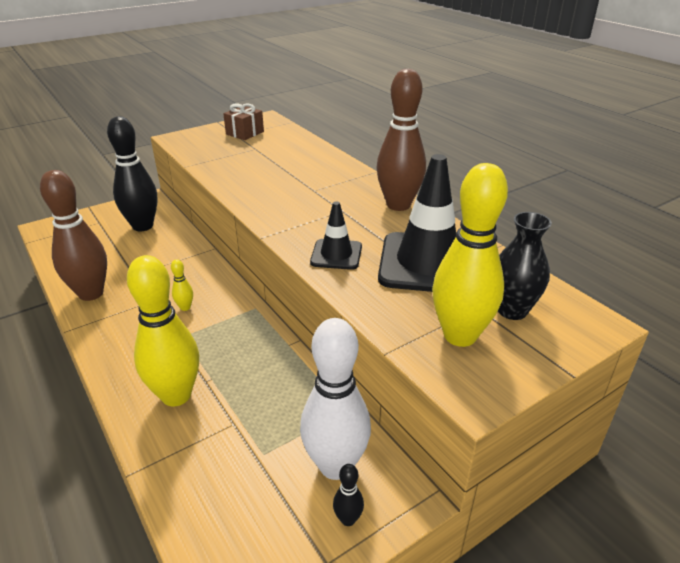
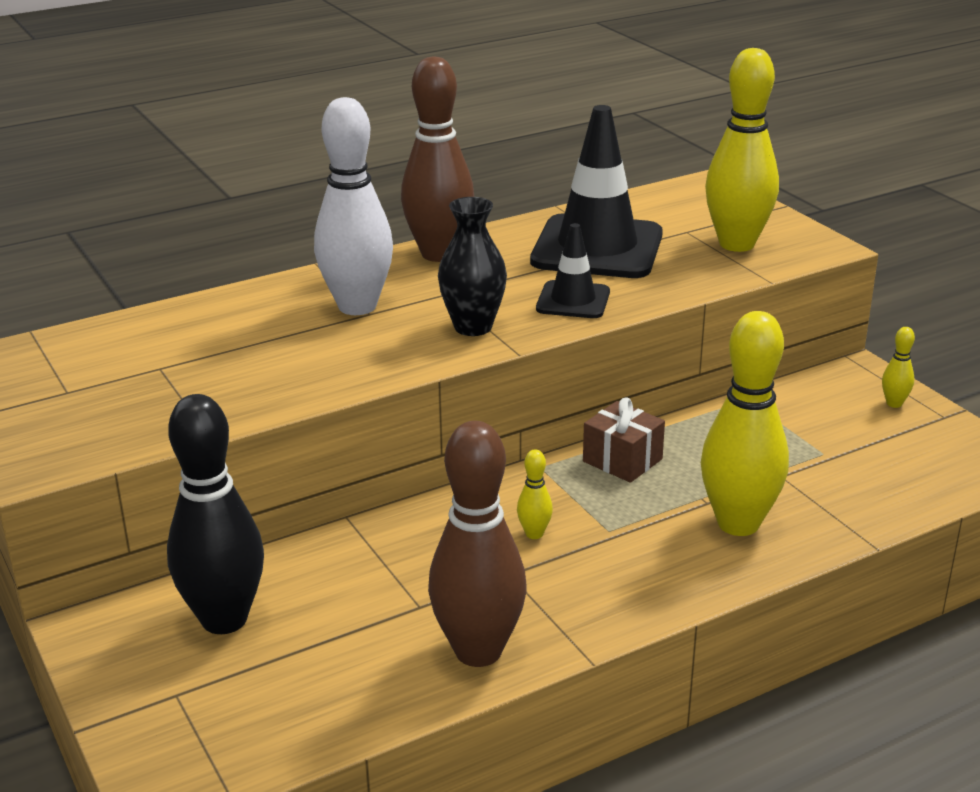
camera: 85 degrees left, 5 degrees down
(245, 133) = (64, 381): brown gift -> brown gift (622, 460)
(335, 465) = (830, 408): white bowling pin -> white bowling pin (357, 306)
(348, 519) = (894, 403): black bowling pin -> yellow bowling pin
(512, 310) = (690, 216): black vase -> black vase (473, 327)

